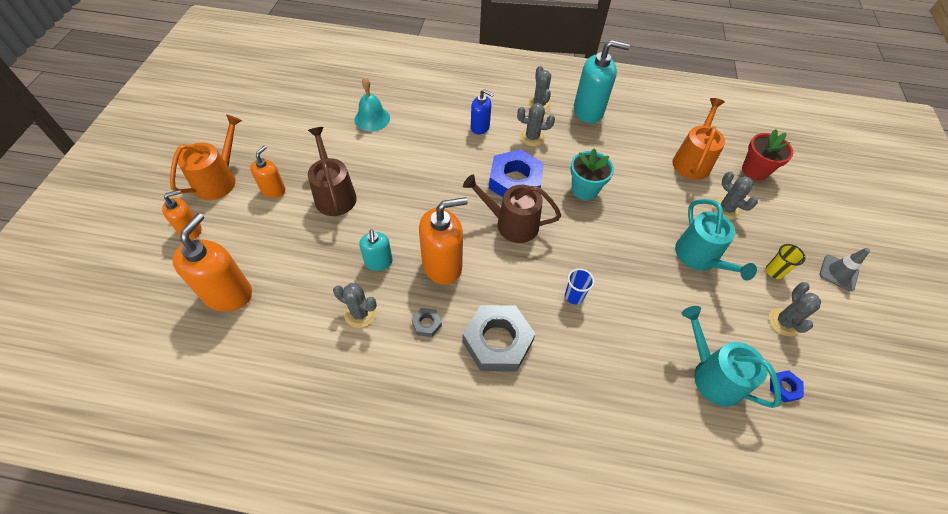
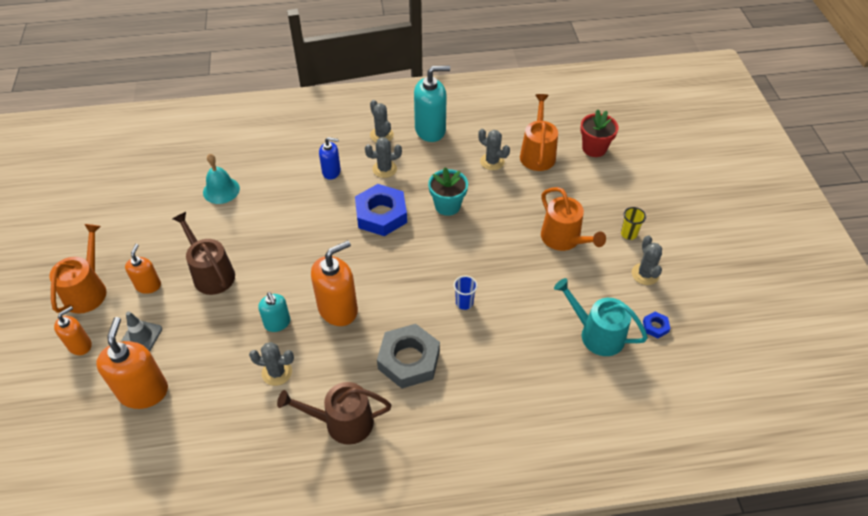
camera: 15 degrees left, 5 degrees down
(426, 324) = (341, 363): grey nut -> none
(512, 224) = (390, 255): brown watering can -> brown watering can (342, 422)
(699, 257) = (564, 239): turquoise watering can -> orange watering can
(725, 209) = (576, 190): grey cactus -> grey cactus (492, 162)
(838, 273) = (681, 220): grey traffic cone -> grey traffic cone (141, 336)

